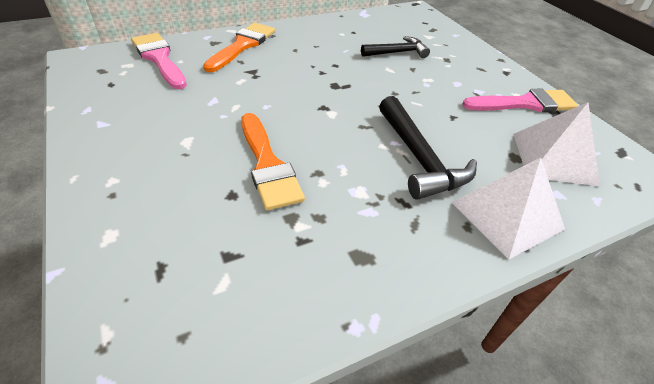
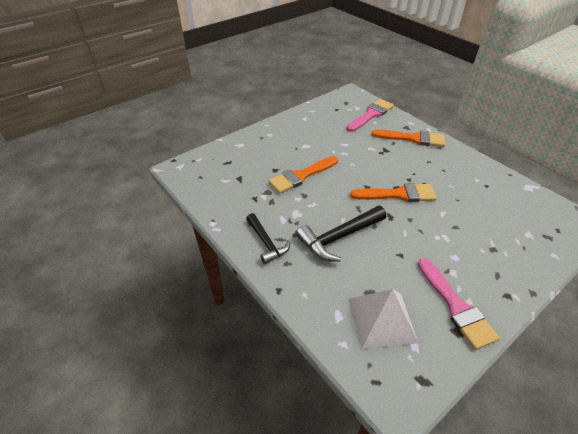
camera: 80 degrees right, 0 degrees up
(348, 88) = (398, 194): none -> orange brush
(397, 52) = (475, 215): black hammer -> black hammer (266, 243)
(506, 215) = (304, 283): white pyramid -> none

